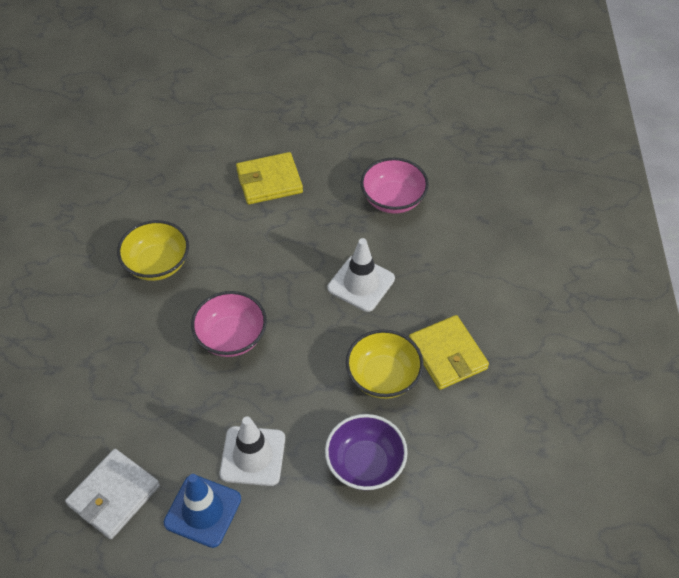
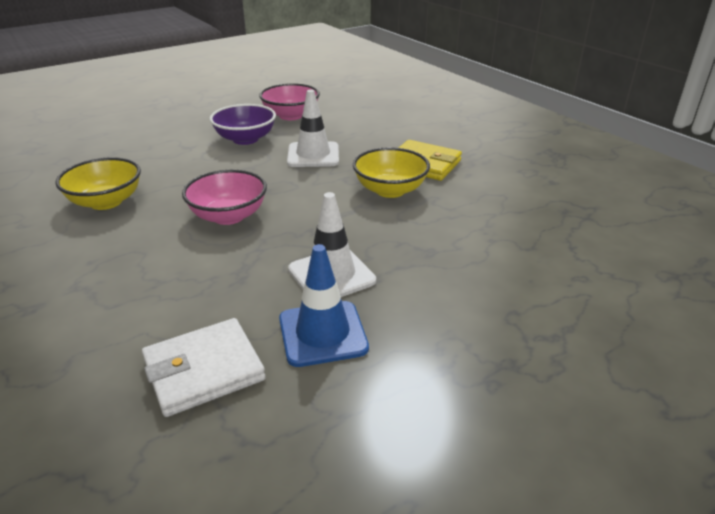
camera: 35 degrees left, 20 degrees down
(114, 495) = (204, 370): white wallet -> white wallet turned 60 degrees clockwise
(269, 181) = (177, 134): yellow wallet -> none
(365, 464) = (438, 238): purple bowl -> purple bowl (245, 139)

